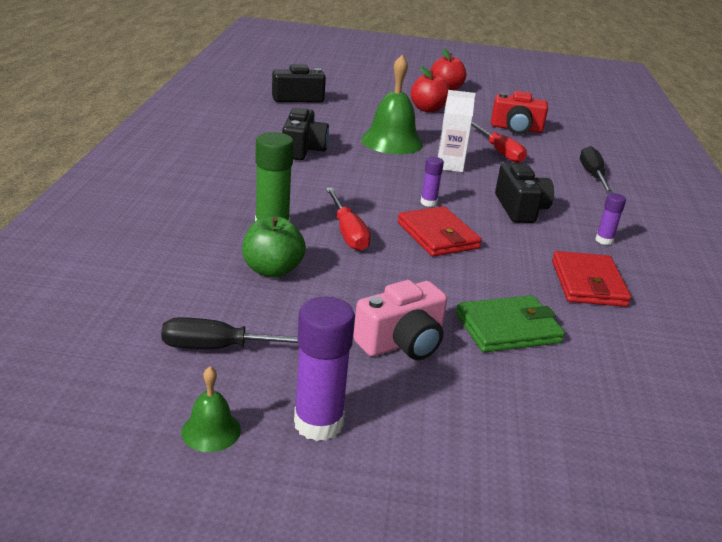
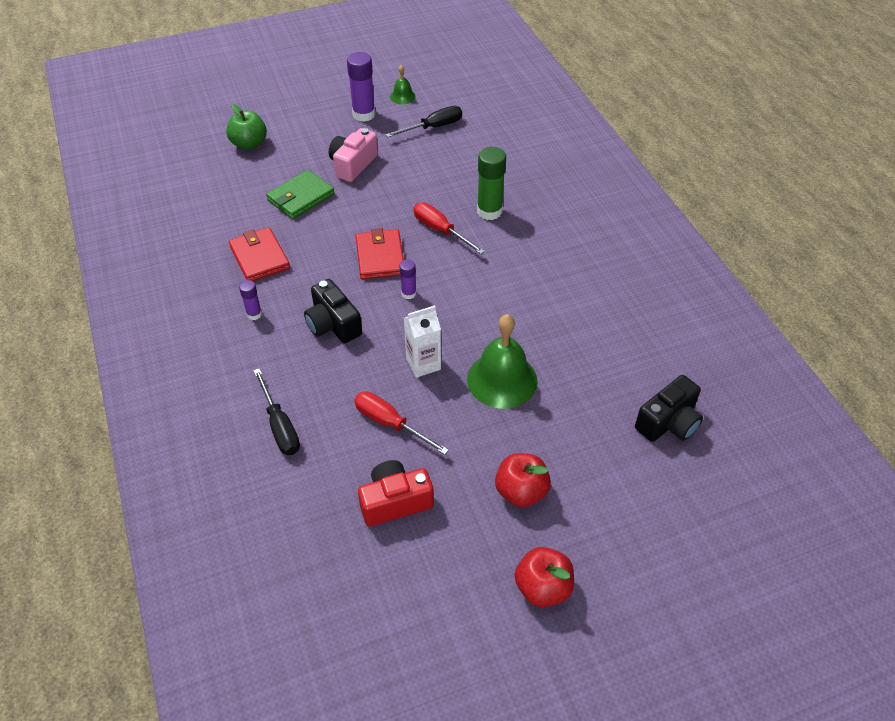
camera: 155 degrees right, 20 degrees up
(272, 270) = (456, 179): green apple -> green apple (249, 144)
(303, 149) = (561, 316): black camera -> none
(437, 235) = (380, 257): red wallet -> red wallet turned 45 degrees clockwise

